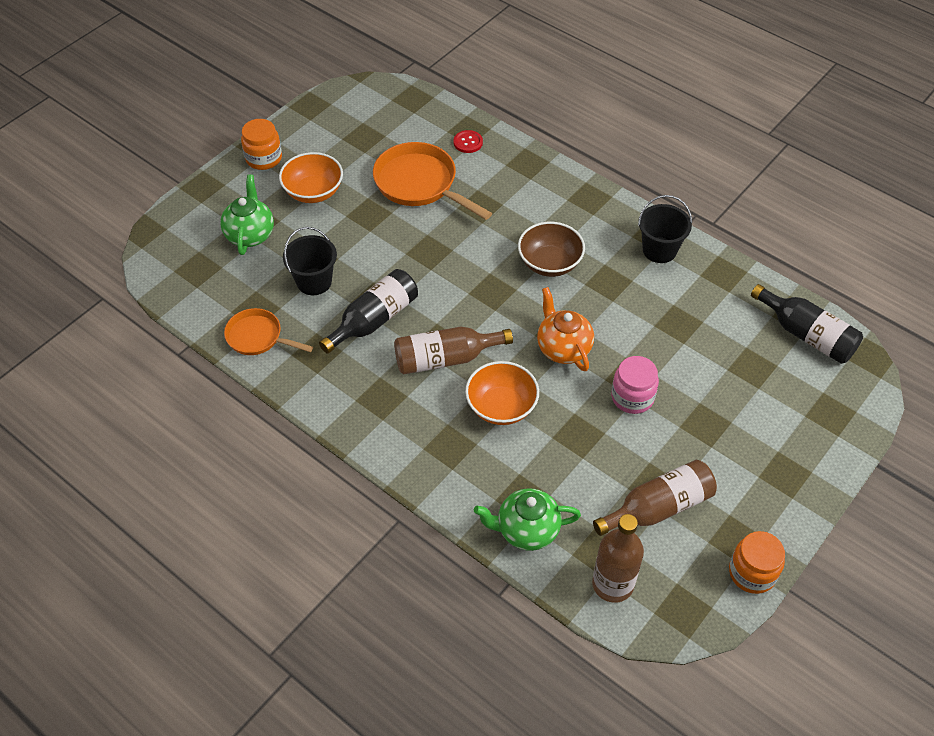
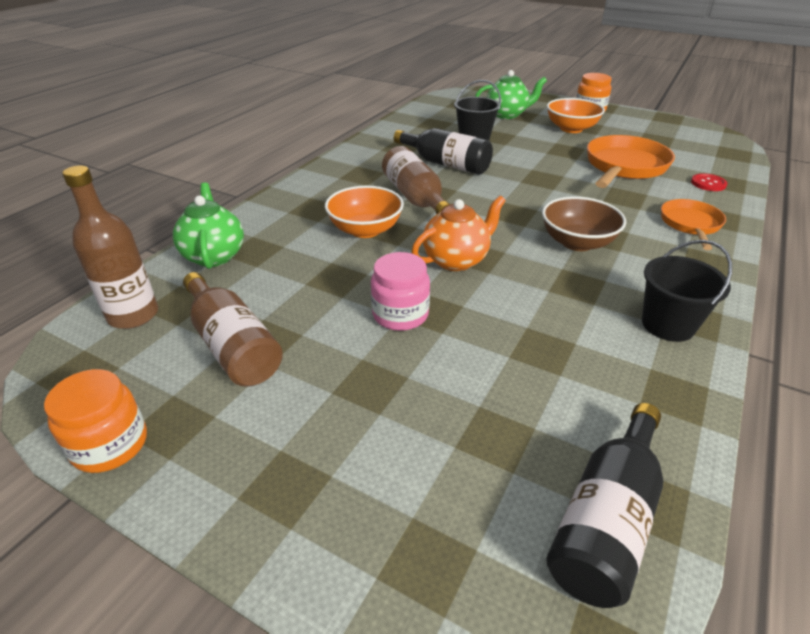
camera: 80 degrees right, 15 degrees down
(258, 337) = (408, 127): orange pan -> orange pan (690, 224)

